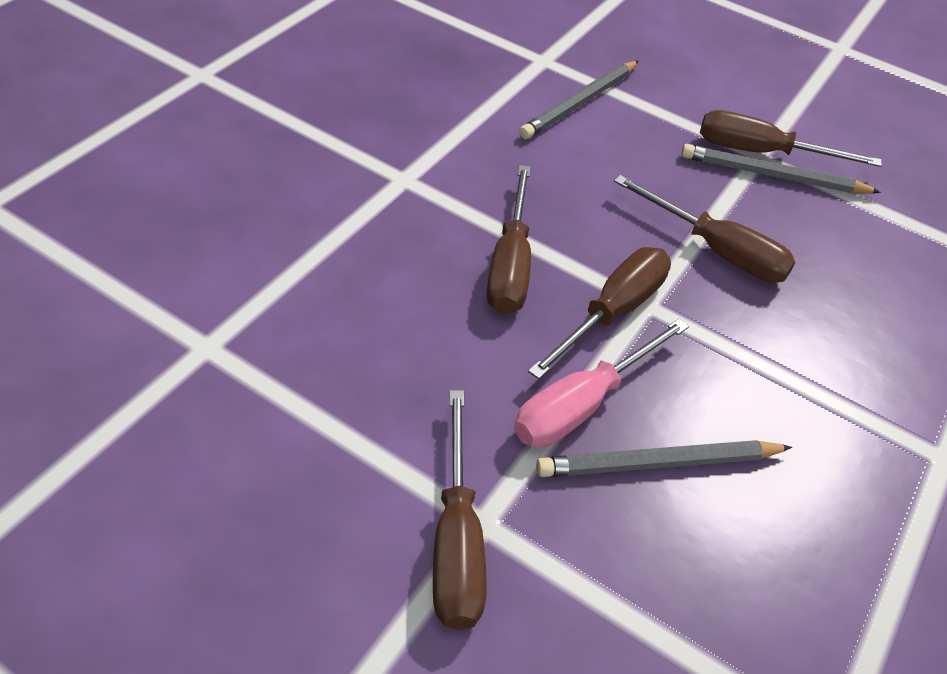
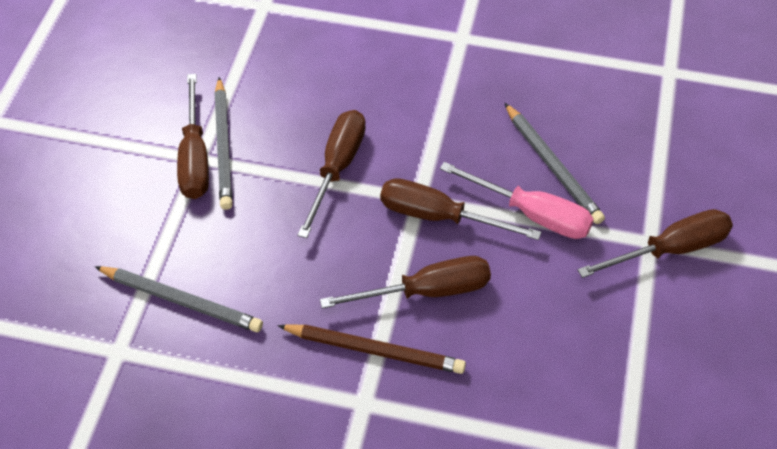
camera: 105 degrees left, 5 degrees up
(457, 203) = (374, 350): none -> brown pencil

